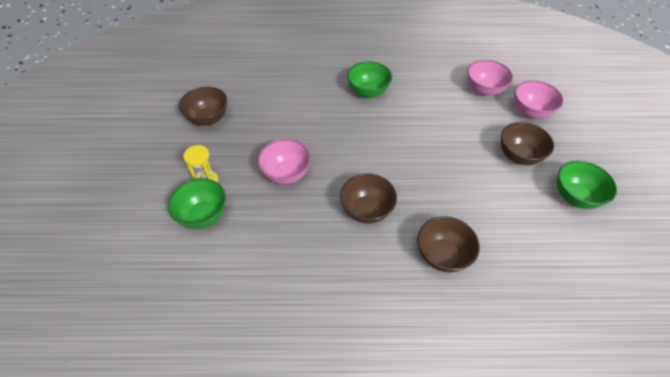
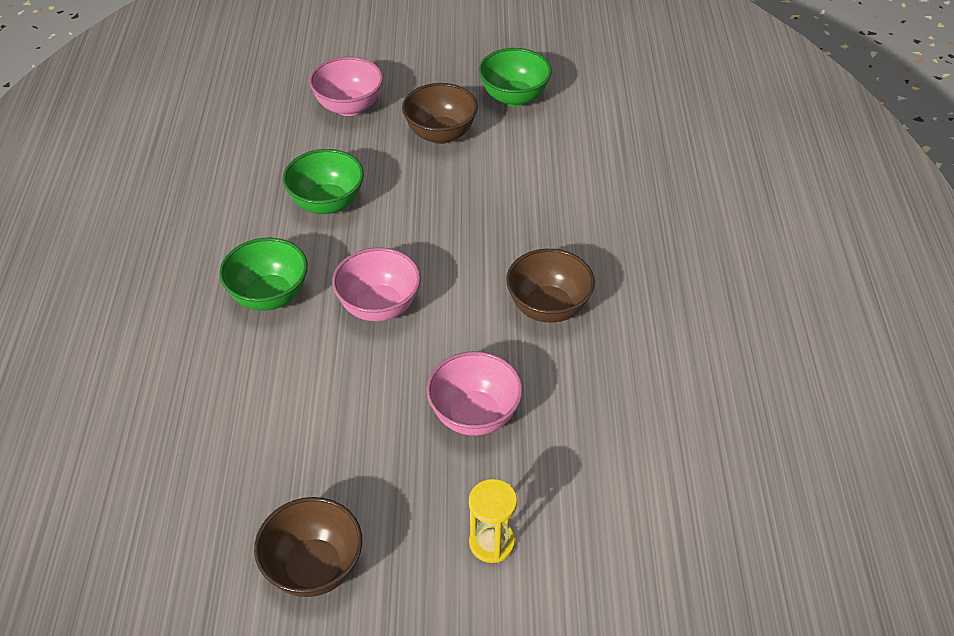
camera: 90 degrees left, 5 degrees down
(203, 215) = (573, 535): green bowl -> green bowl (327, 203)
(442, 255) = (618, 232): brown bowl -> none
(484, 90) = (290, 148): pink bowl -> pink bowl (379, 306)

